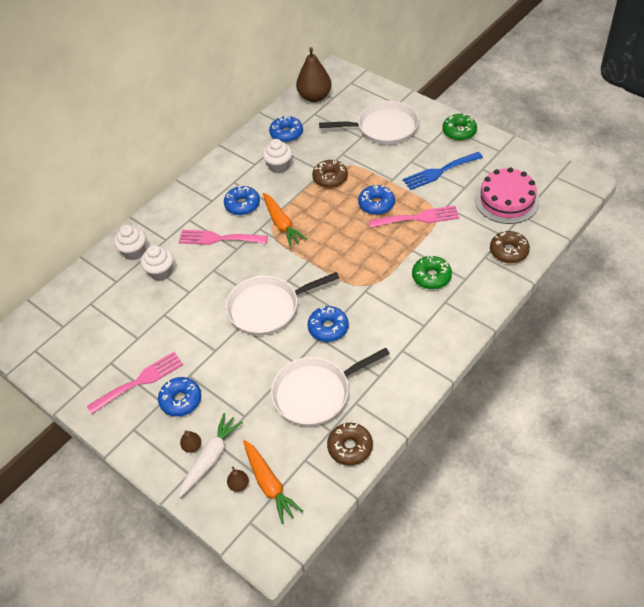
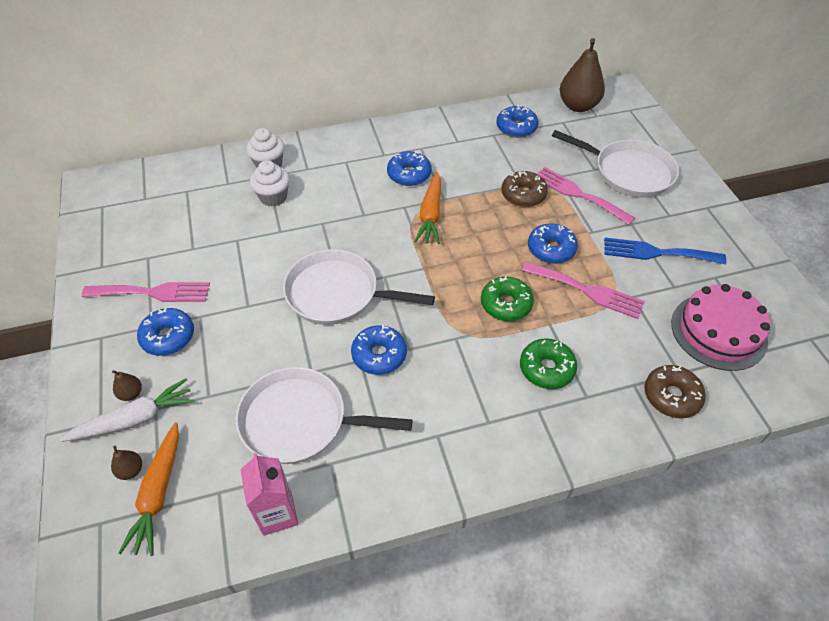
camera: 30 degrees right, 0 degrees up
(219, 238) = (356, 195): pink fork -> pink fork (578, 194)
(279, 166) = (480, 155): white cupcake -> none
(350, 447) = (277, 514): brown donut -> pink carton
(459, 132) = (718, 220): green donut -> green donut (506, 304)

